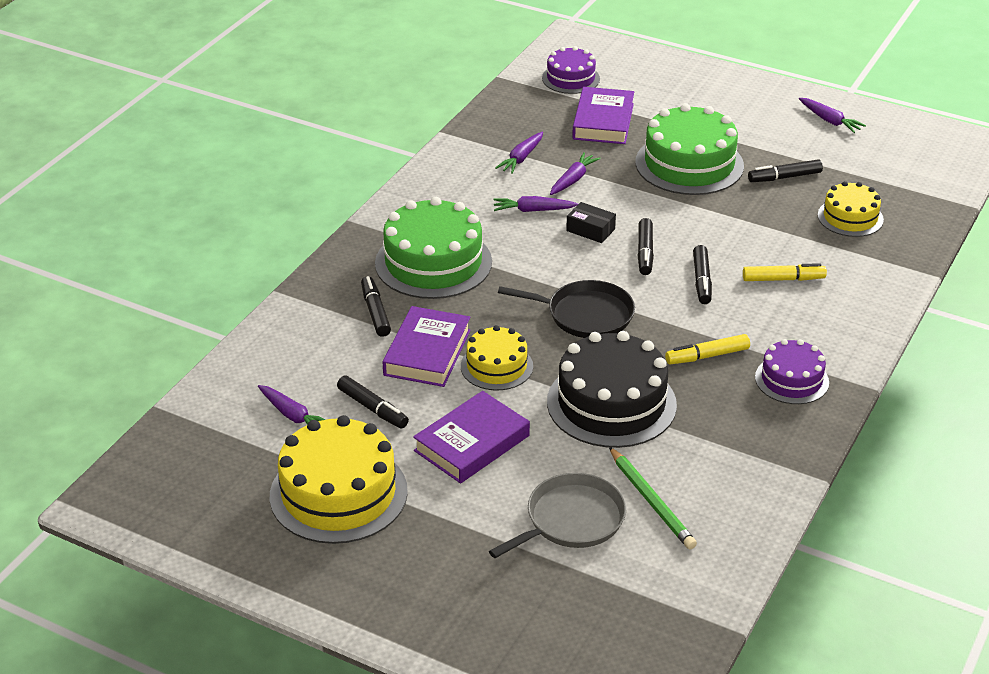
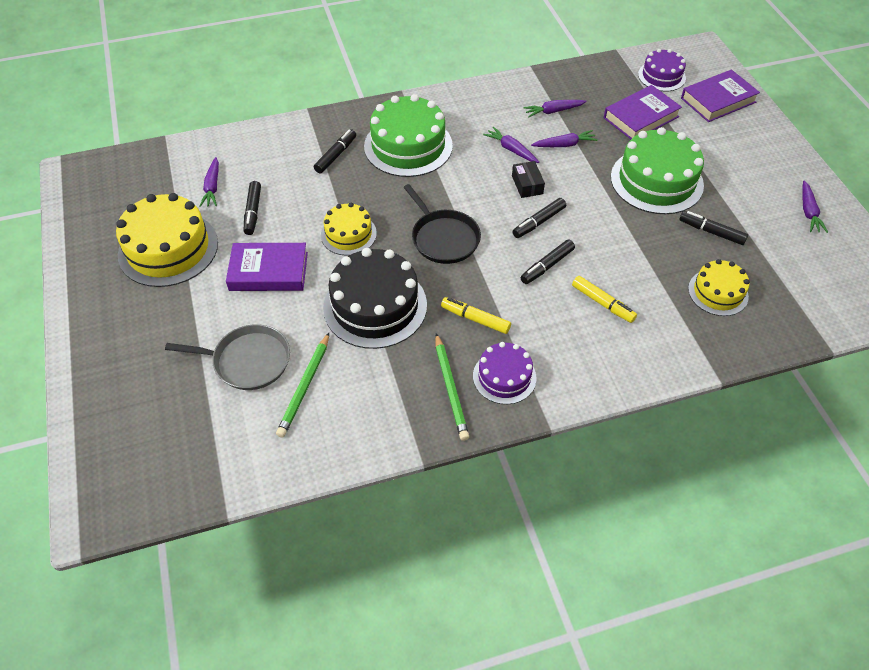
camera: 45 degrees right, 15 degrees up
(427, 352) = (326, 199): purple book -> purple book (718, 100)
(766, 417) = (450, 388): none -> green pencil

